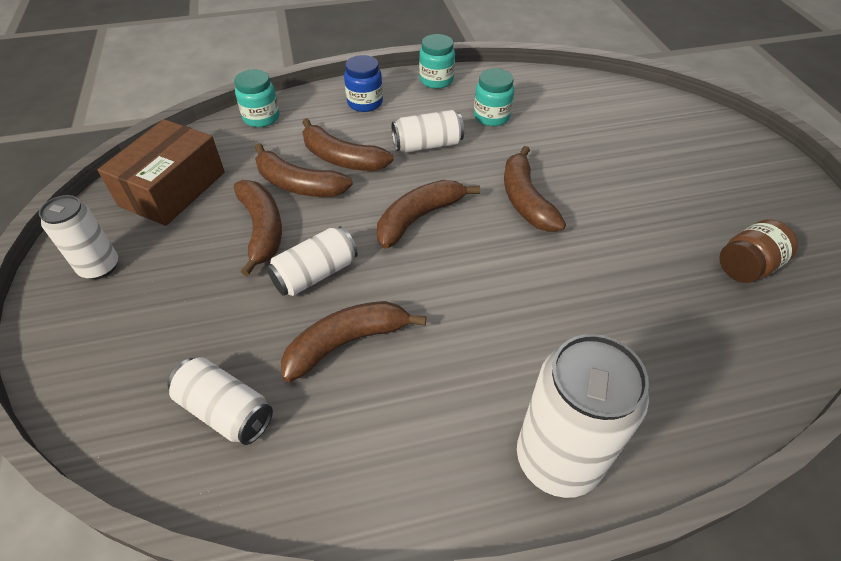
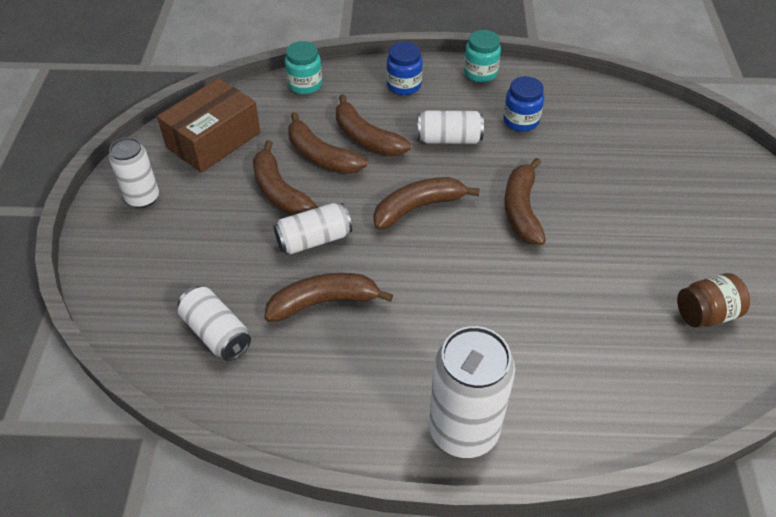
camera: 15 degrees right, 0 degrees up
(262, 229) = (279, 191): brown banana -> brown banana turned 150 degrees clockwise
(491, 117) = (521, 121): turquoise jar -> blue jar

